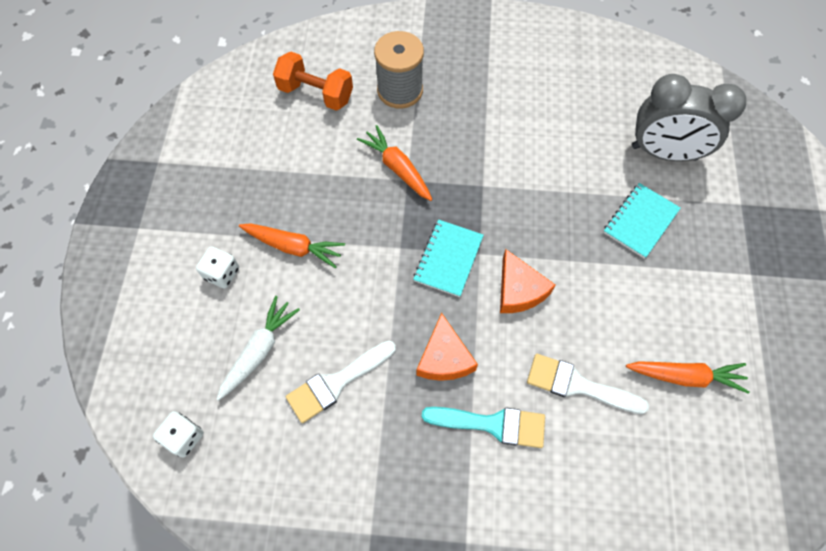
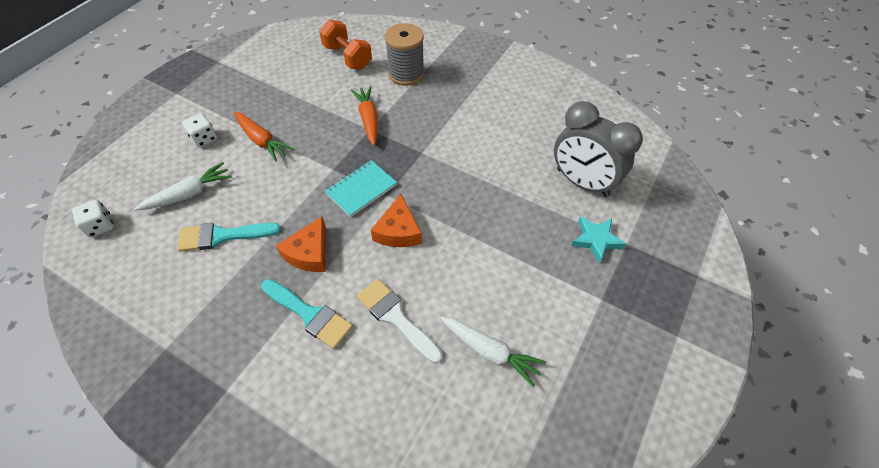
camera: 25 degrees right, 10 degrees down
(336, 383) = (222, 236): white brush -> turquoise brush
(640, 221) = (529, 222): turquoise notebook -> none
(685, 376) = (490, 351): orange carrot -> white carrot
(712, 213) = (596, 240): none -> turquoise star

